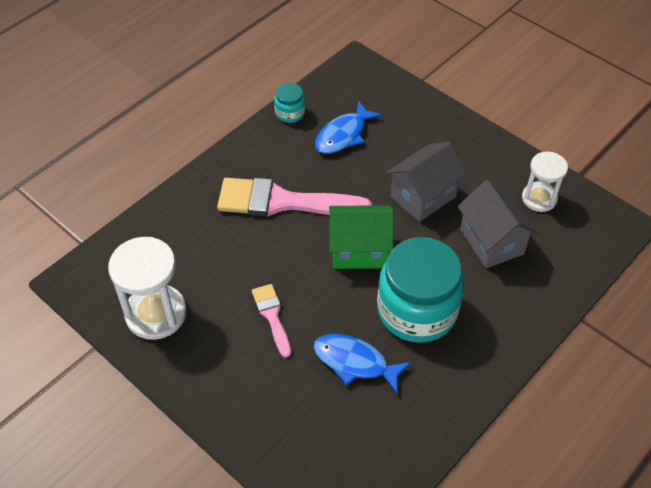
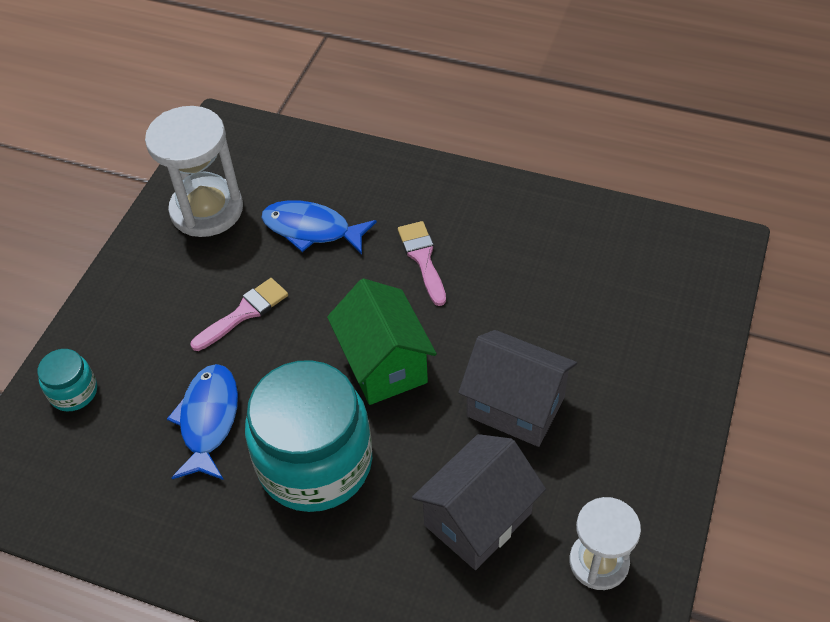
camera: 70 degrees right, 0 degrees up
(283, 202) = (422, 258): pink brush -> pink brush, size x0.51
(290, 113) = (577, 209): turquoise jar -> turquoise jar (73, 392)
(343, 135) = (574, 278): blue fish -> blue fish (312, 229)

